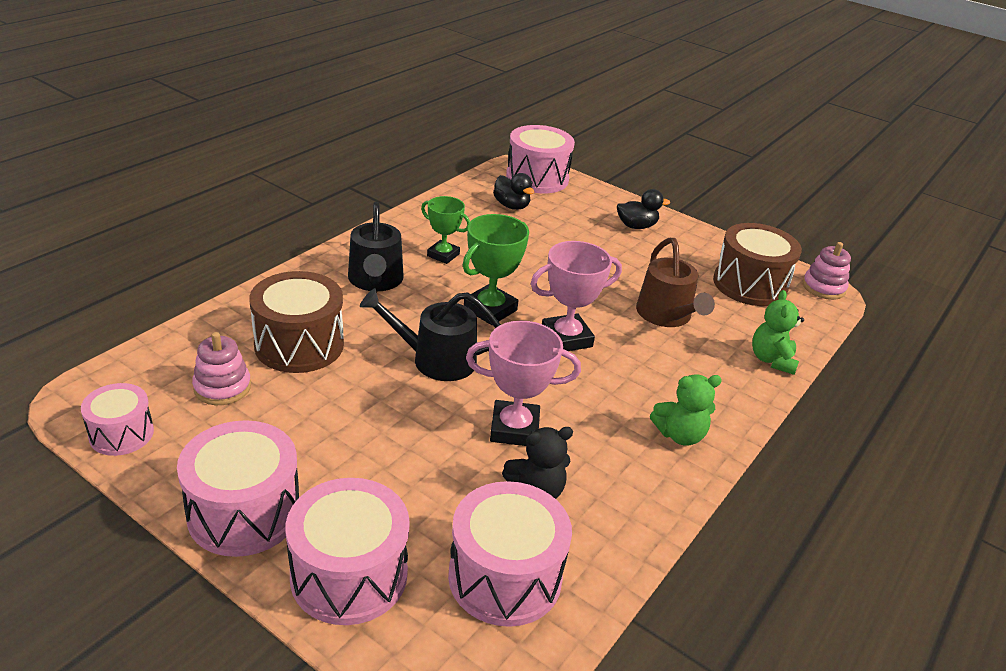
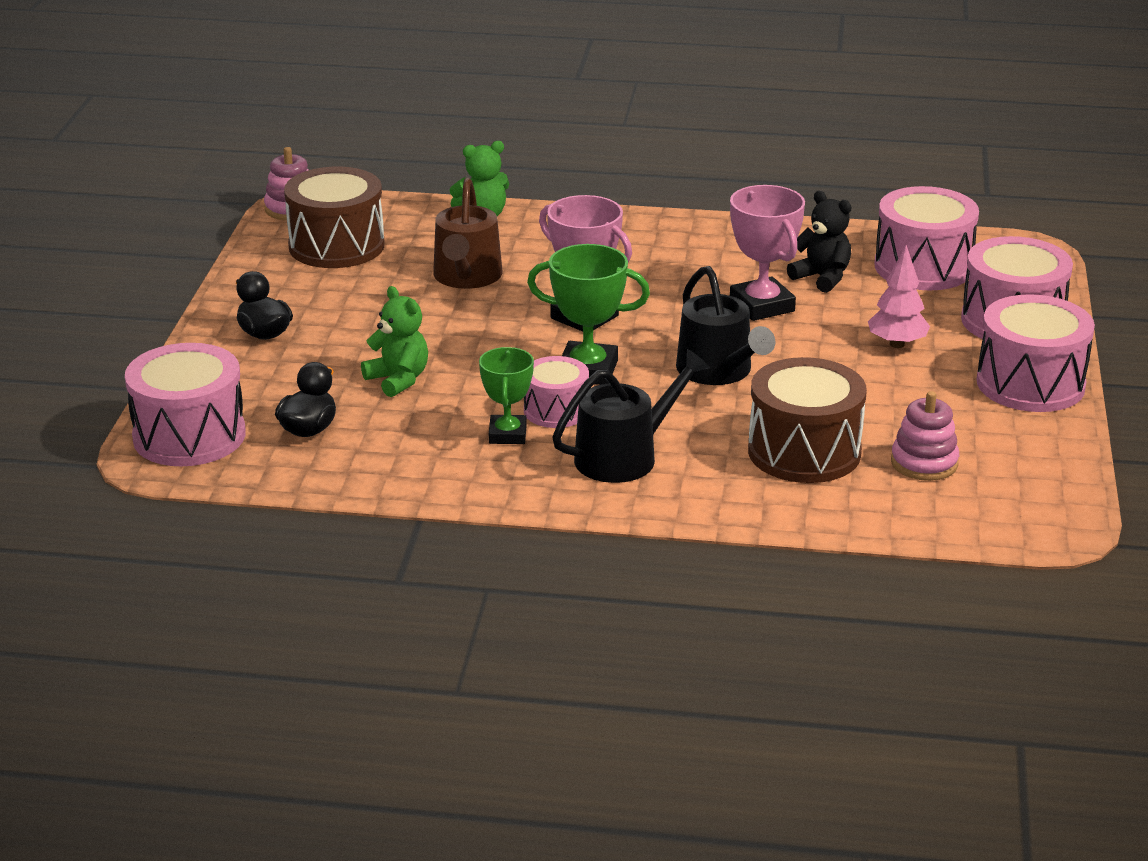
camera: 115 degrees left, 5 degrees down
(121, 434) = (1052, 482): pink drum -> pink drum (556, 410)
(385, 470) = (897, 344): none -> pink tree
(666, 315) = (466, 277): brown watering can -> brown watering can turned 135 degrees clockwise
(680, 435) = (663, 237): green teddy bear -> green teddy bear (398, 380)

